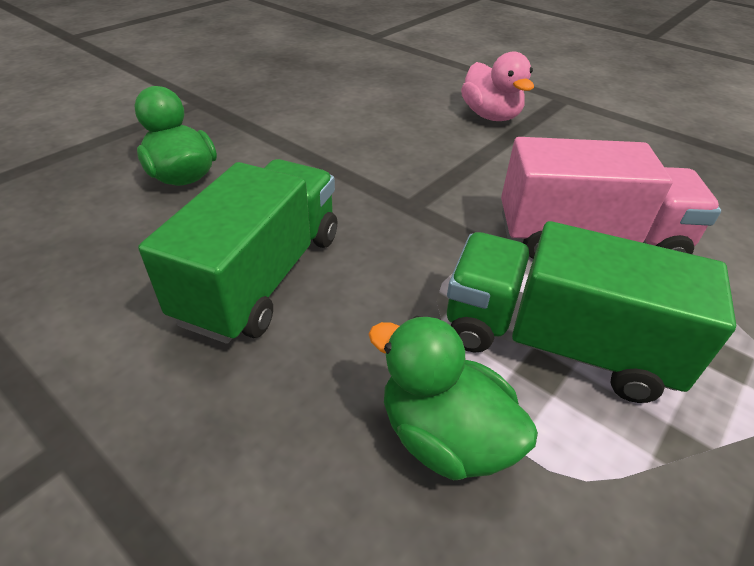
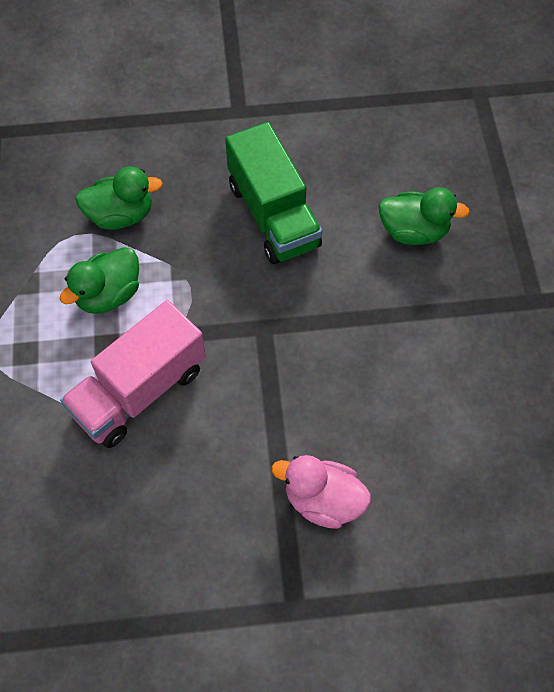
camera: 135 degrees right, 20 degrees up
(556, 343) = (109, 294): green truck -> green duck

